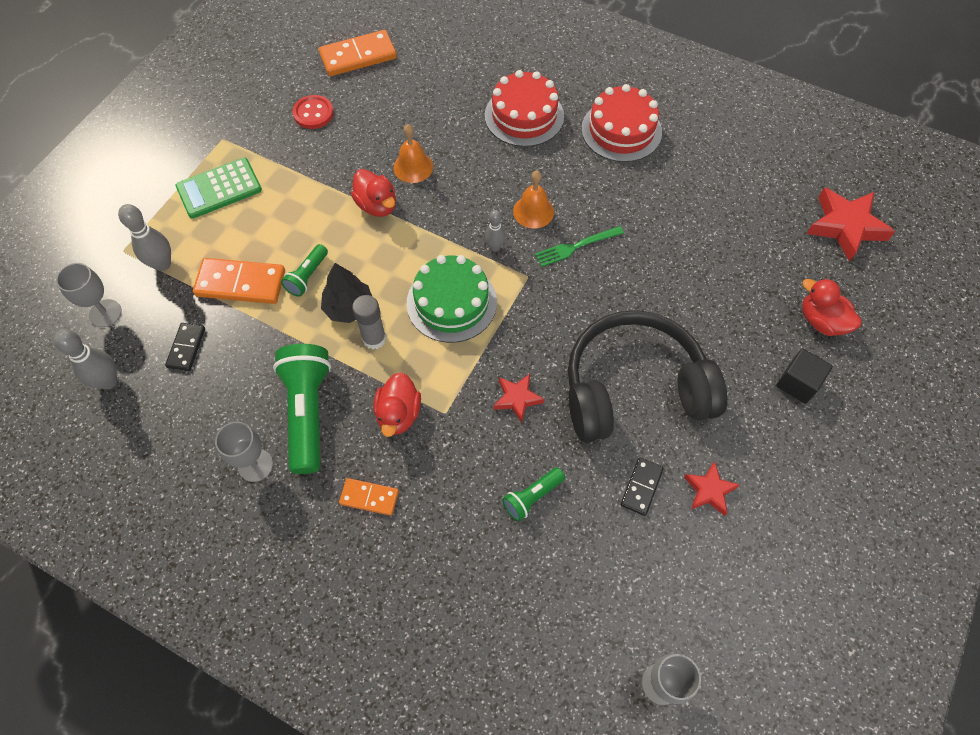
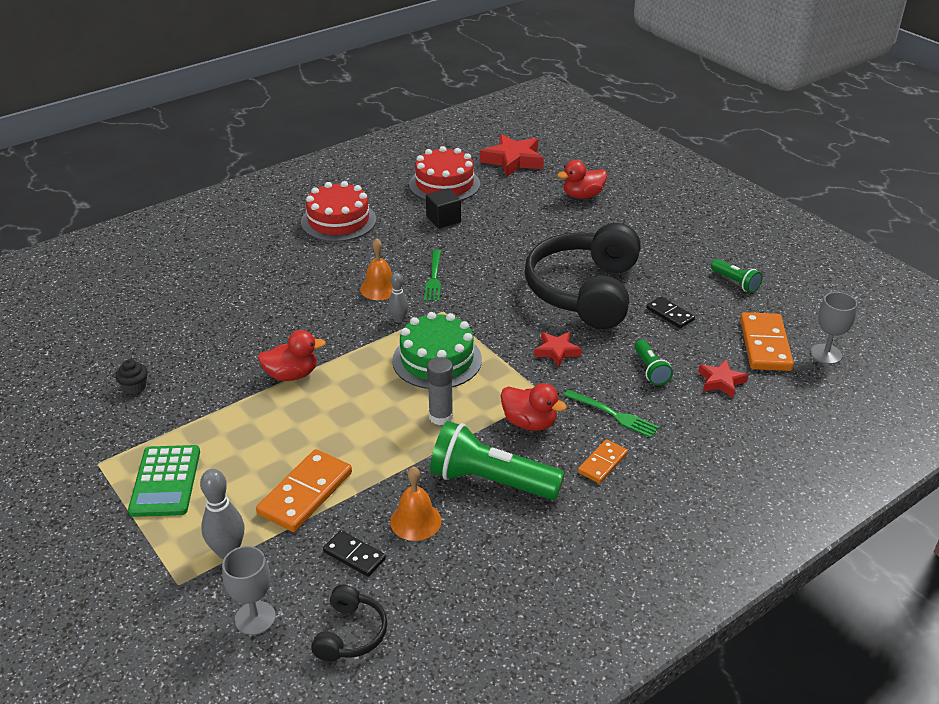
camera: 65 degrees left, 25 degrees down
(108, 381) = (350, 633): grey bowling pin -> black headphones
(255, 465) = (527, 533): grey goblet -> none
(307, 276) = (336, 442): green flashlight -> green flashlight (735, 282)
(313, 113) = (135, 387): red button -> black cupcake
(349, 307) = (394, 424): black tree -> none
(358, 56) = (92, 337): orange domino -> orange domino (765, 345)
(413, 167) = (268, 340): orange bell -> orange bell (415, 521)
(444, 485) = (614, 415): none -> green fork
(524, 116) = (273, 263): red cake -> red cake (444, 184)
(709, 490) = (688, 285): red star -> red star (721, 382)
(797, 383) = (625, 221): black cube -> black cube (443, 219)

